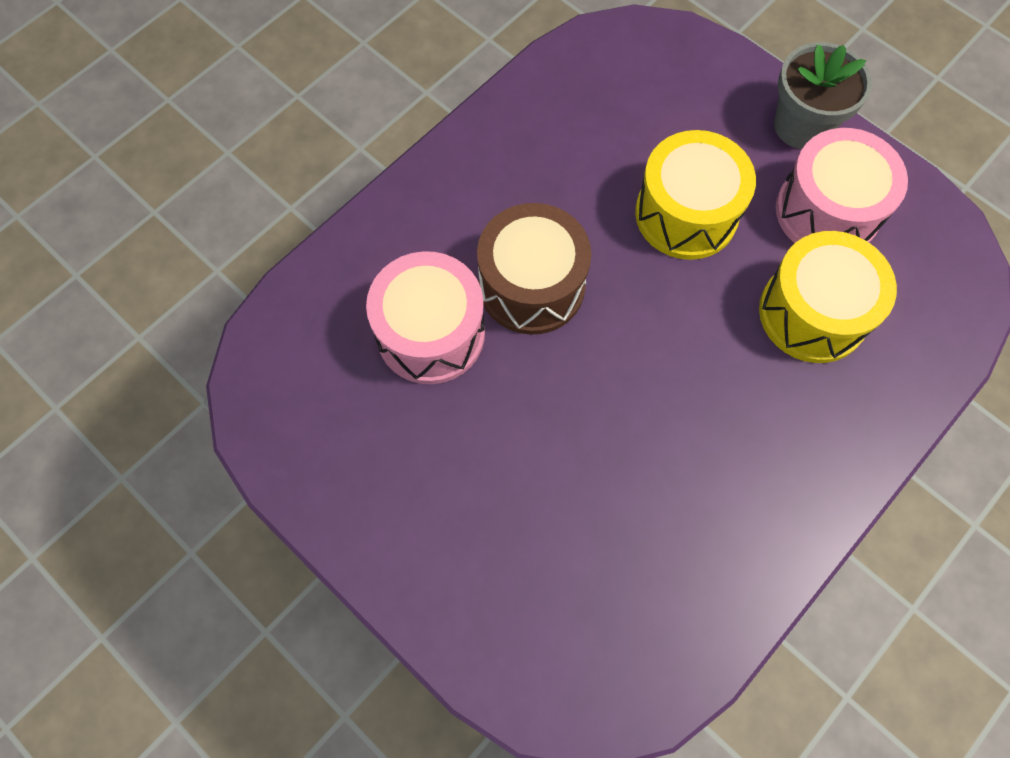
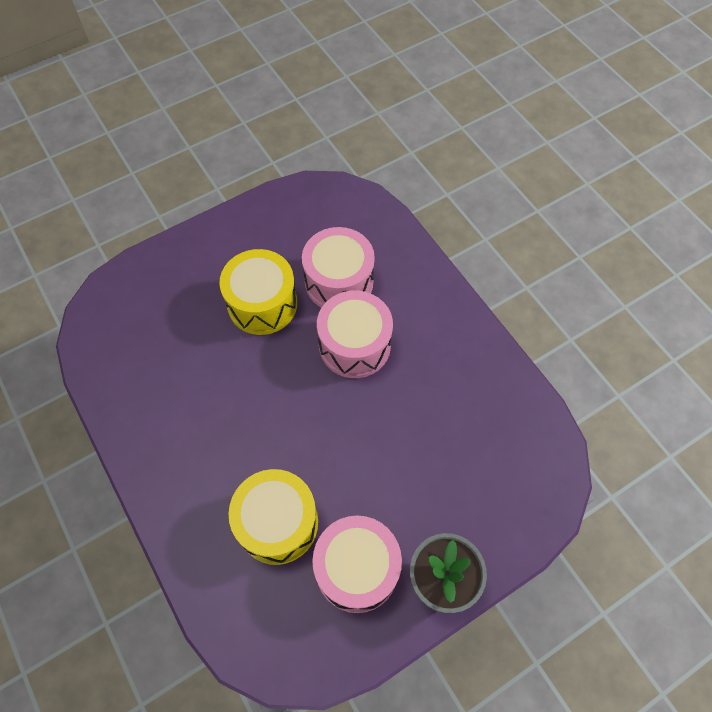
camera: 105 degrees right, 5 degrees down
(532, 285) = (354, 345): brown drum -> pink drum
(686, 214) = (382, 461): yellow drum -> yellow drum (262, 304)

